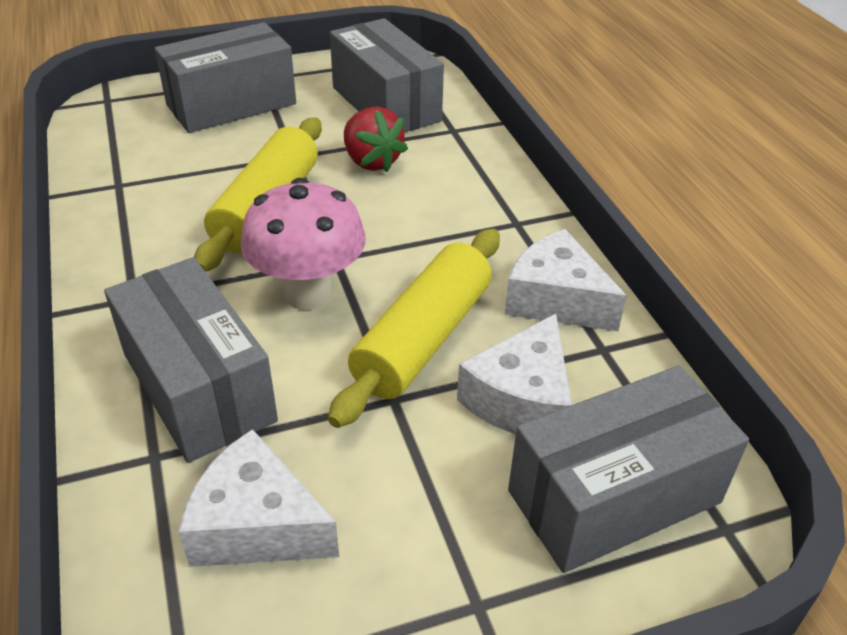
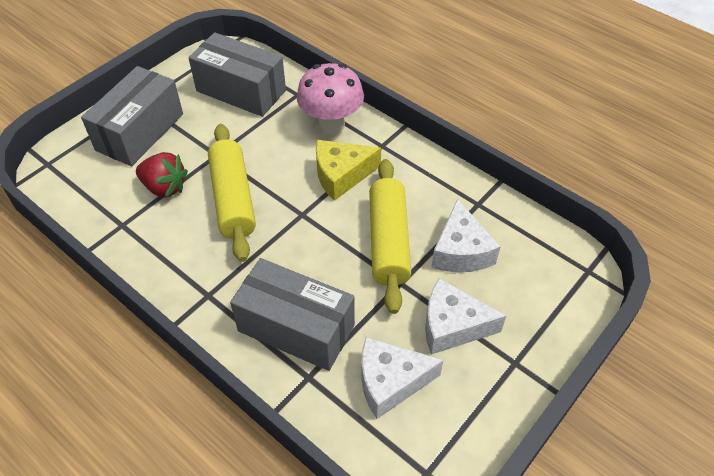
camera: 30 degrees left, 10 degrees up
(309, 294) = (306, 244): pink mushroom -> pink mushroom (331, 124)
(371, 161) = (267, 138): red strawberry -> red strawberry (164, 187)
(429, 235) = (341, 175): none -> yellow cheese
(556, 300) = (436, 185): white cheese -> white cheese (452, 326)
(614, 496) = (535, 280): grey box -> none

